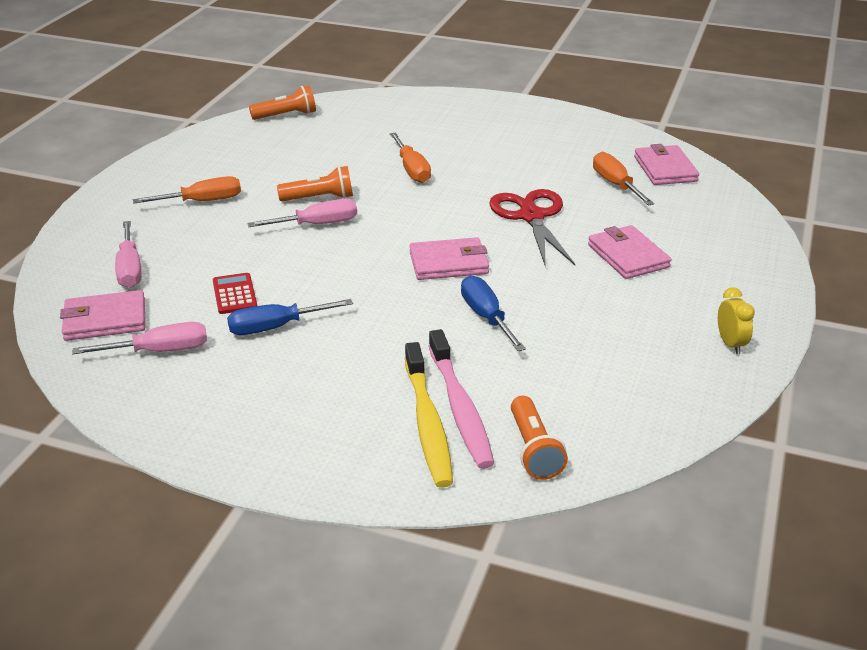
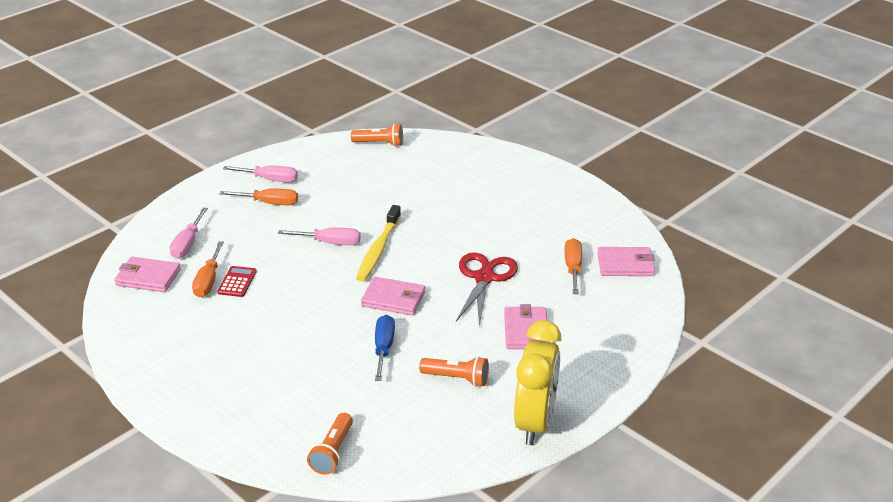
camera: 25 degrees right, 0 degrees up
(159, 351) = (164, 310): pink screwdriver -> pink screwdriver (270, 179)
(276, 327) = (244, 314): blue screwdriver -> none
(319, 198) = (348, 221): orange flashlight -> orange flashlight (457, 378)
(412, 169) = (431, 214): orange screwdriver -> orange screwdriver (208, 281)
(427, 423) = (283, 412): yellow toothbrush -> yellow toothbrush (378, 250)
(460, 408) = (311, 408): pink toothbrush -> none
(665, 169) = (625, 264): pink wallet -> pink wallet turned 75 degrees clockwise
(730, 344) = (535, 422): yellow clock -> yellow clock, size x2.38

